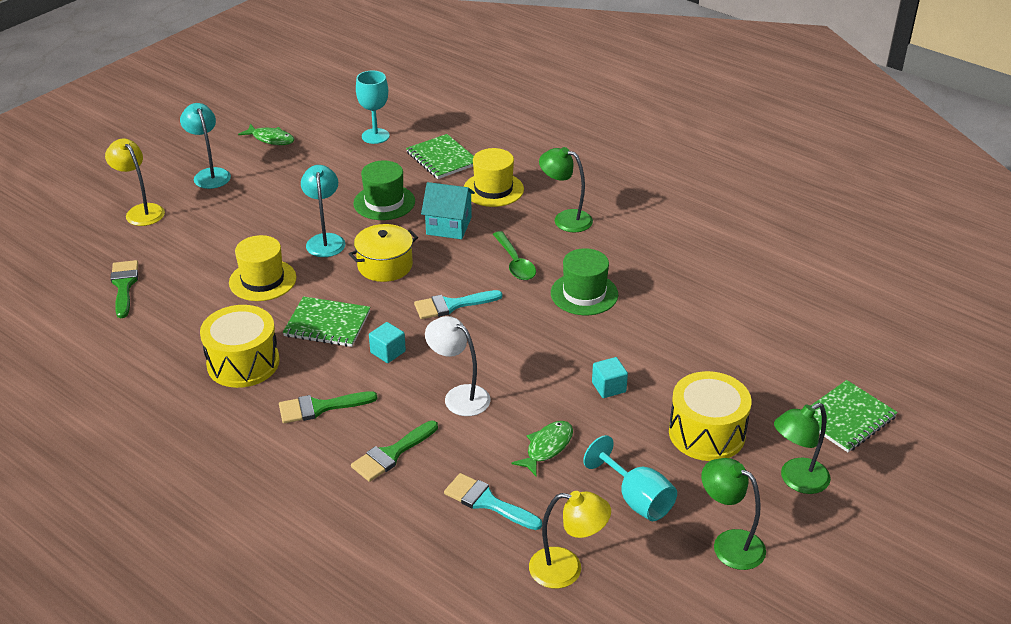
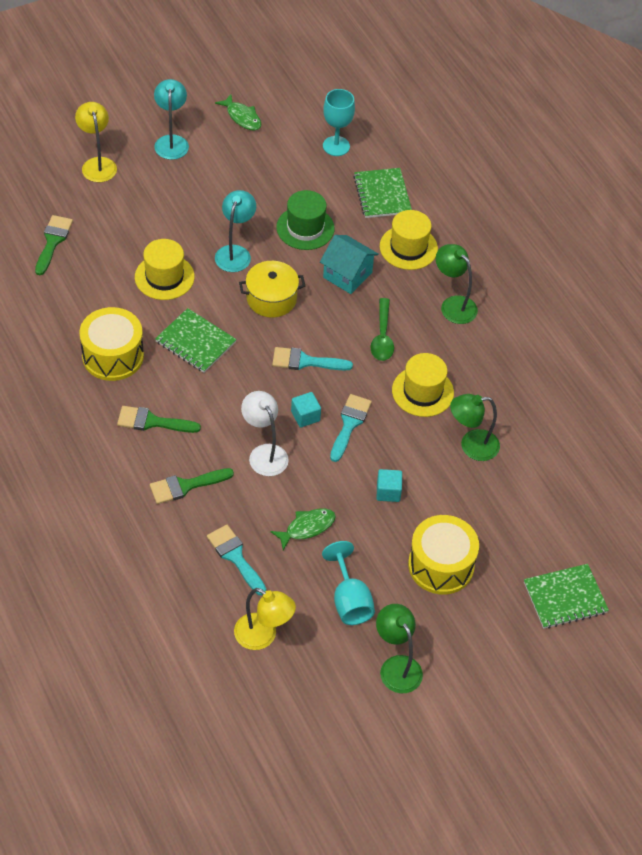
camera: 20 degrees right, 15 degrees up
(388, 352) = (230, 389): turquoise cube -> turquoise cube (305, 416)
(530, 343) = (349, 424): none -> turquoise brush
(584, 294) = (422, 391): green hat -> yellow hat
(796, 480) = (485, 635): green lamp -> green lamp (471, 446)

